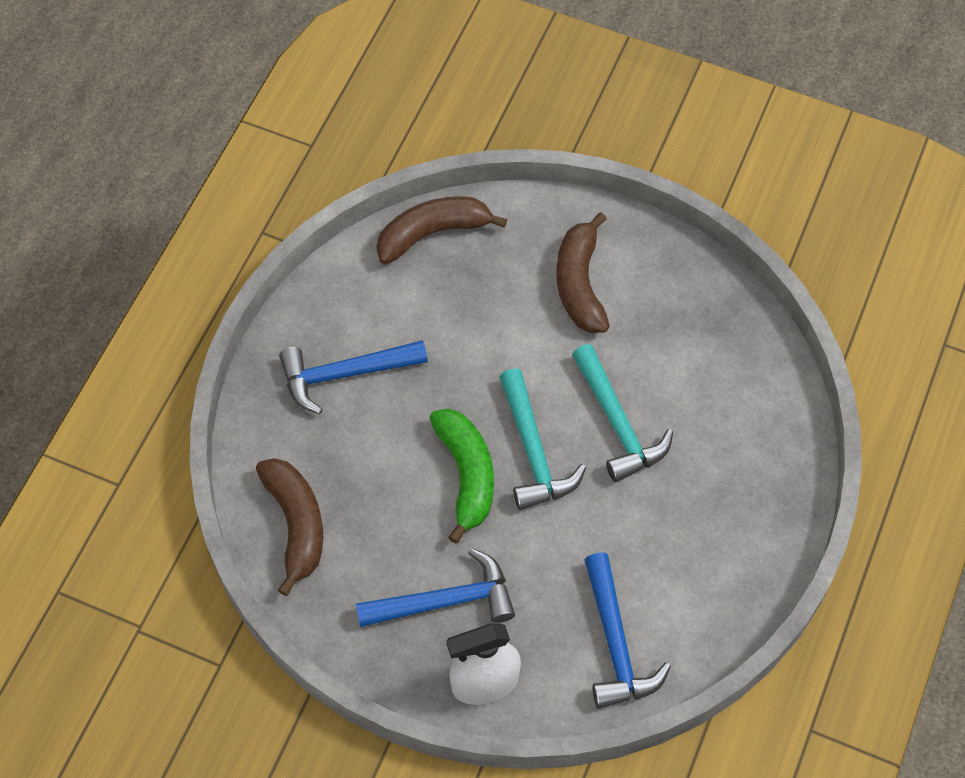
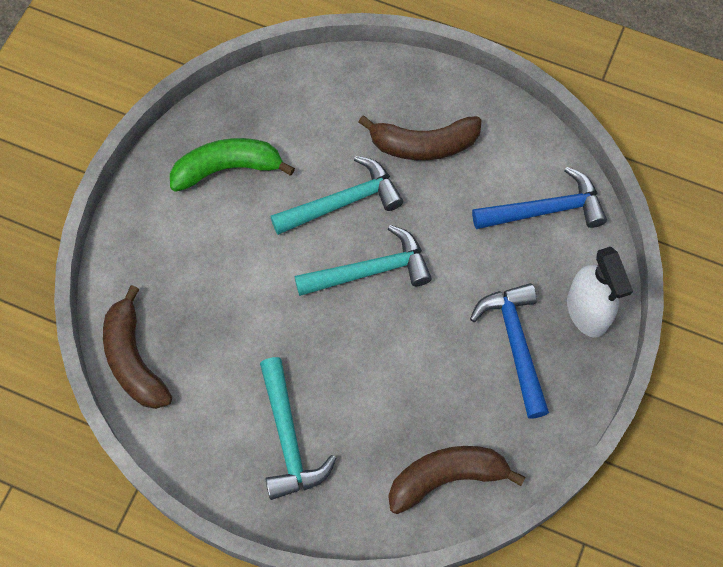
camera: 90 degrees left, 5 degrees up
(344, 374) = (288, 438): blue hammer -> turquoise hammer
(466, 475) = (394, 327): green banana -> green banana (227, 168)
(580, 284) = (199, 229): brown banana -> brown banana (423, 145)

